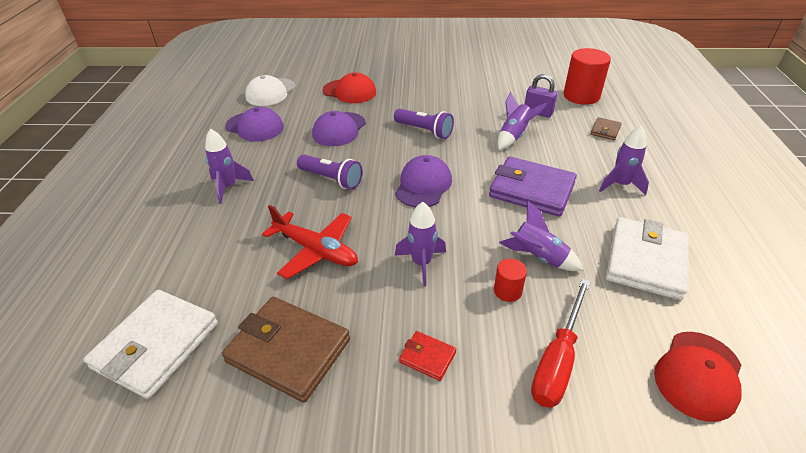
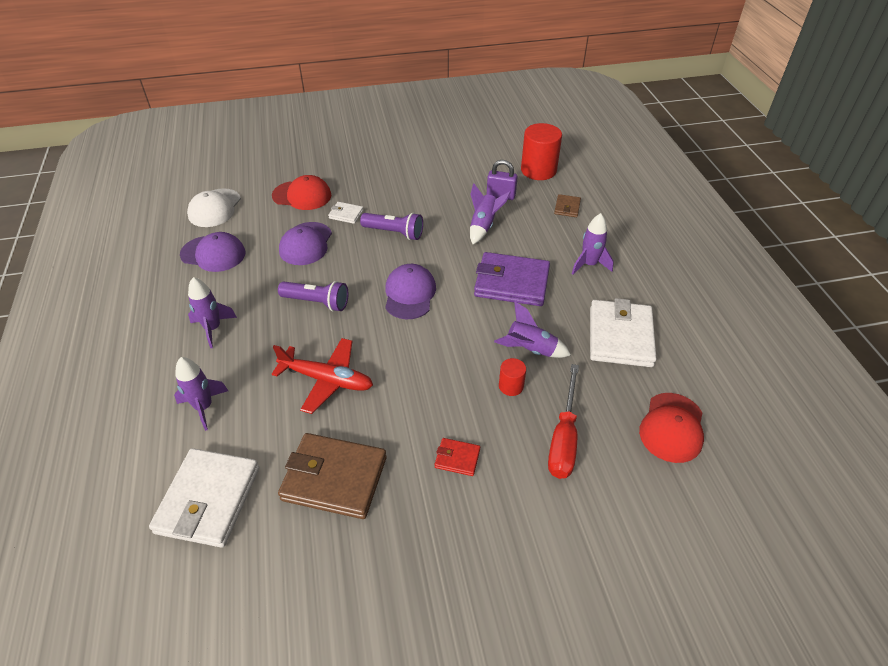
camera: 15 degrees left, 5 degrees up
(384, 110) = (346, 214): none -> white wallet
(421, 263) = (429, 374): purple rocket -> purple rocket (204, 407)

